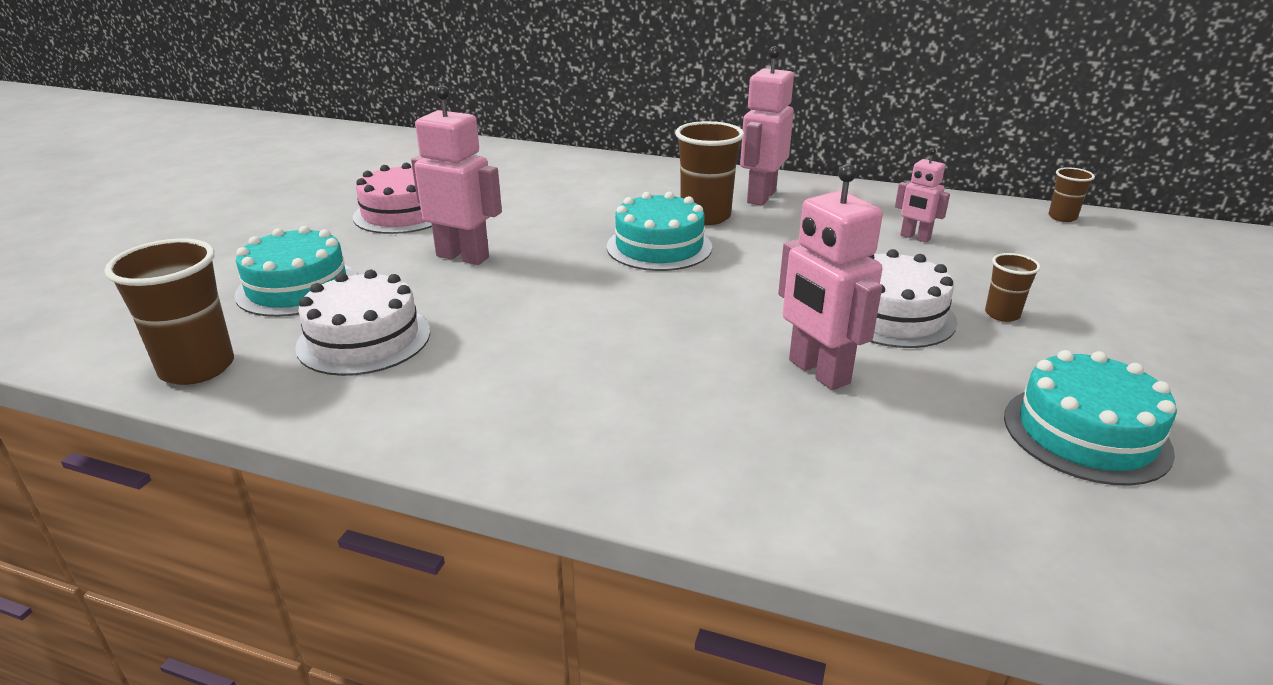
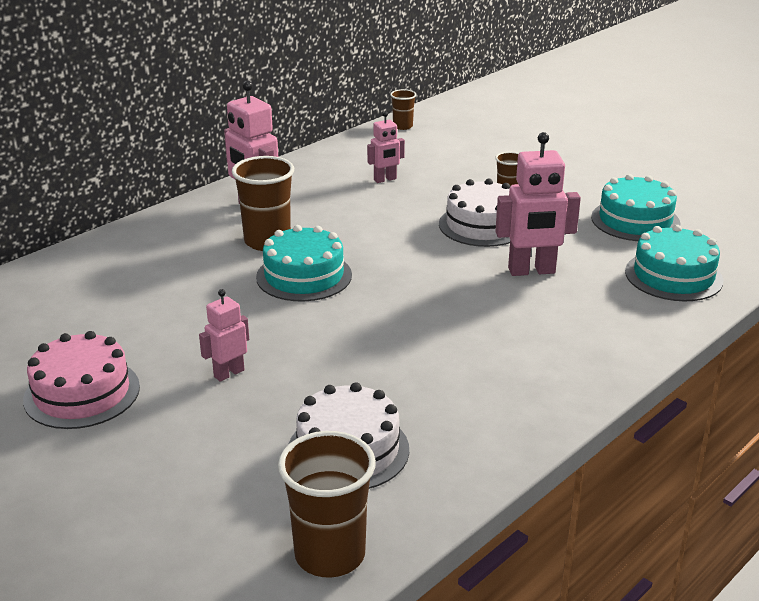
camera: 65 degrees left, 0 degrees up
(297, 287) = (205, 481): turquoise cake -> turquoise cake (673, 276)
(463, 256) = (229, 373): pink robot -> pink robot, size x0.57

